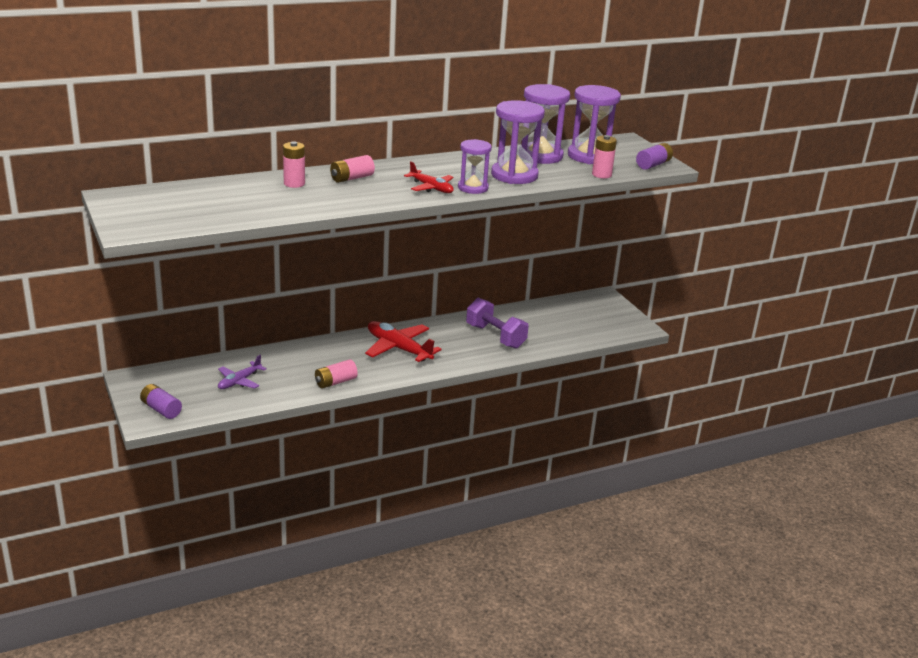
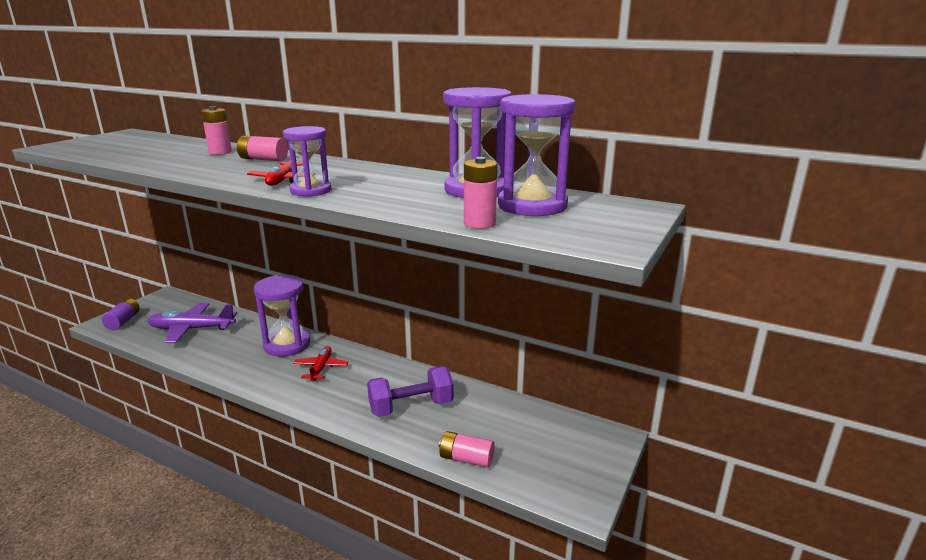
camera: 55 degrees right, 5 degrees down
(239, 381) = (191, 329): purple plane -> purple plane, size x1.65
(335, 382) = (226, 365): pink battery -> pink battery (466, 459)
(398, 348) = (321, 368): red plane -> red plane, size x0.60
(495, 336) = (411, 407): purple dumbbell -> purple dumbbell turned 60 degrees clockwise
(514, 175) = (385, 195): purple hourglass -> purple hourglass (287, 345)
(653, 165) = (590, 237): purple battery -> none

